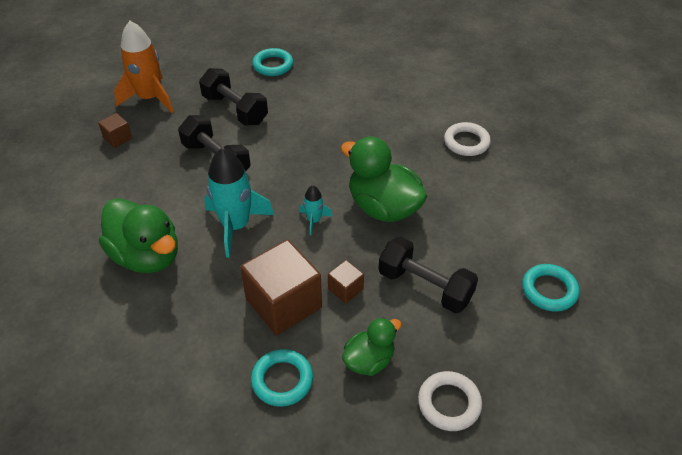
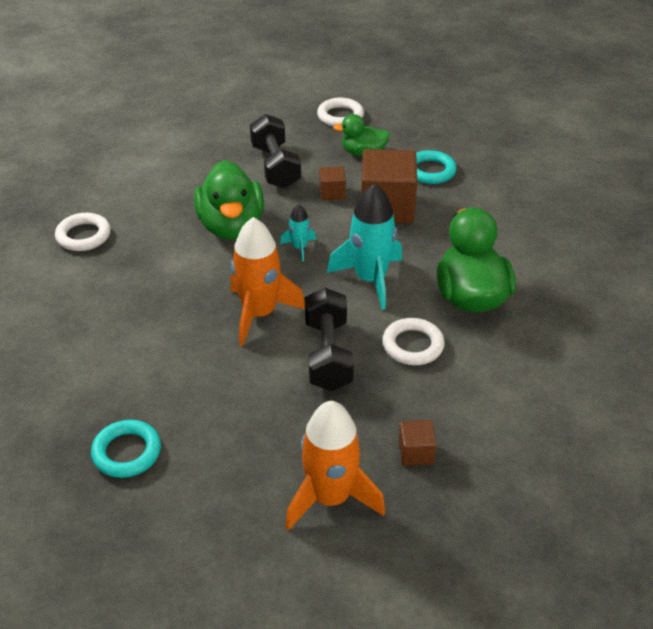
camera: 140 degrees left, 5 degrees down
(165, 195) = (412, 345): none -> white ring
(235, 110) = (245, 409): black dumbbell -> none
(286, 160) = (259, 314): none -> orange rocket
(549, 290) = (200, 126): turquoise ring -> none

